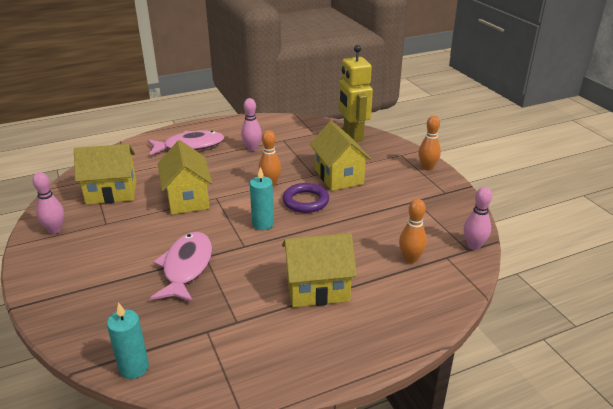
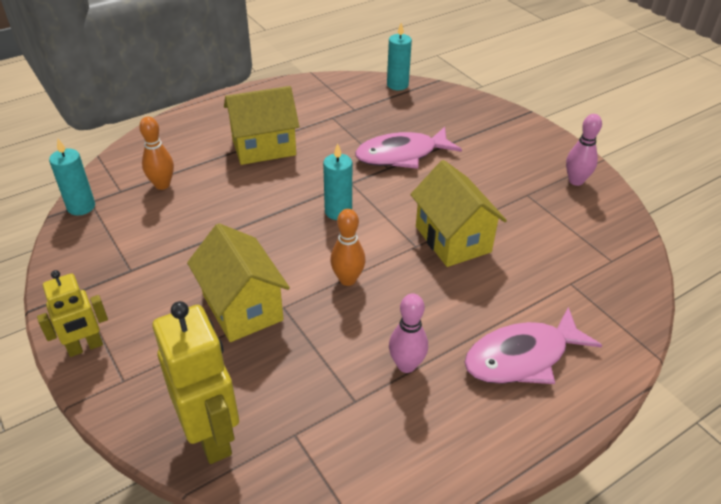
camera: 170 degrees right, 10 degrees up
(111, 192) = (563, 239): yellow house -> none
(186, 267) = (401, 155): pink fish -> pink fish turned 75 degrees clockwise
(305, 201) = (289, 252): purple ring -> none
(427, 167) = (85, 347): orange bowling pin -> yellow robot
(473, 246) = (81, 207): pink bowling pin -> turquoise candle

